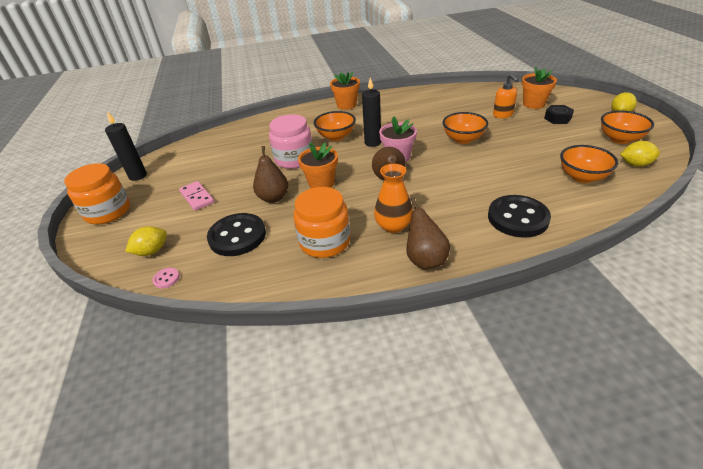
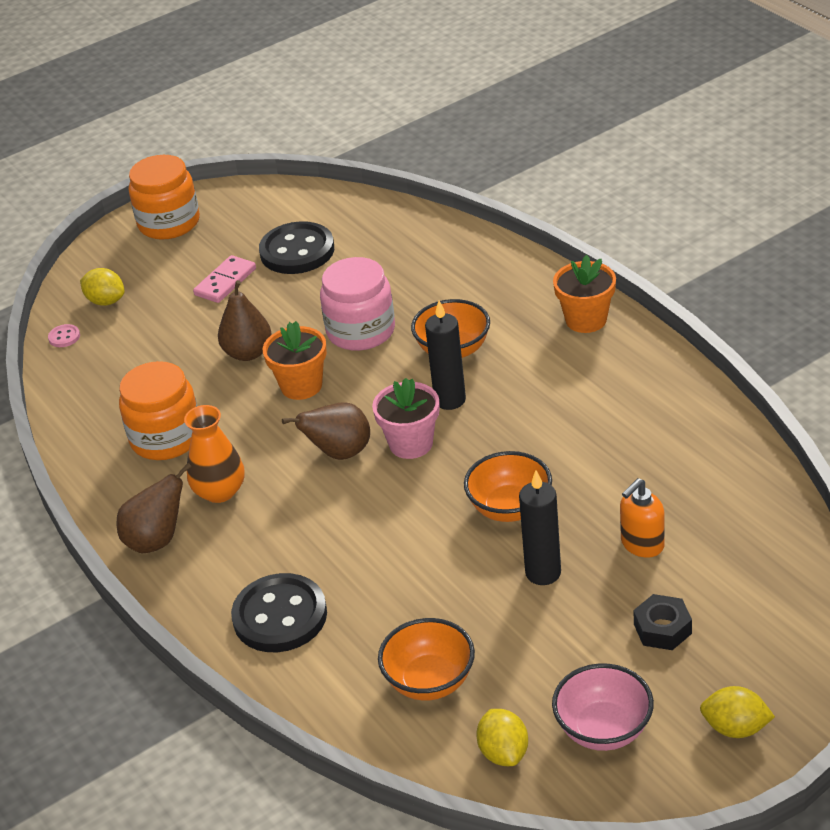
camera: 70 degrees right, 0 degrees up
(138, 176) = (257, 202): black candle -> black candle (543, 573)
(237, 236) = (154, 357): black button -> black button (297, 251)
(533, 104) = (720, 584): orange flower pot -> none
(620, 139) = (603, 729): orange bowl -> pink bowl

